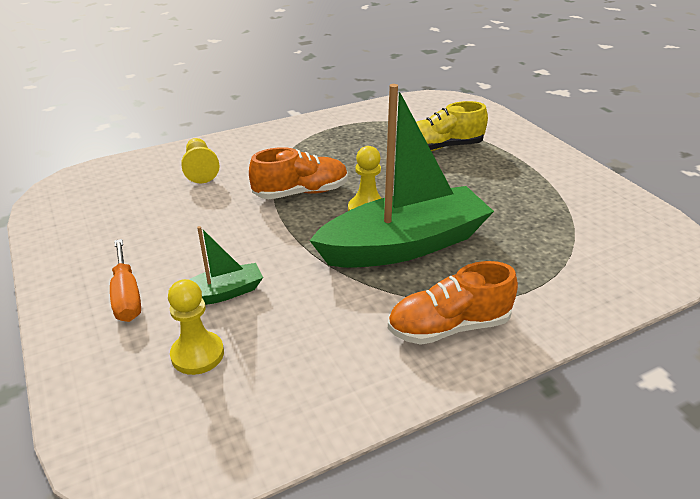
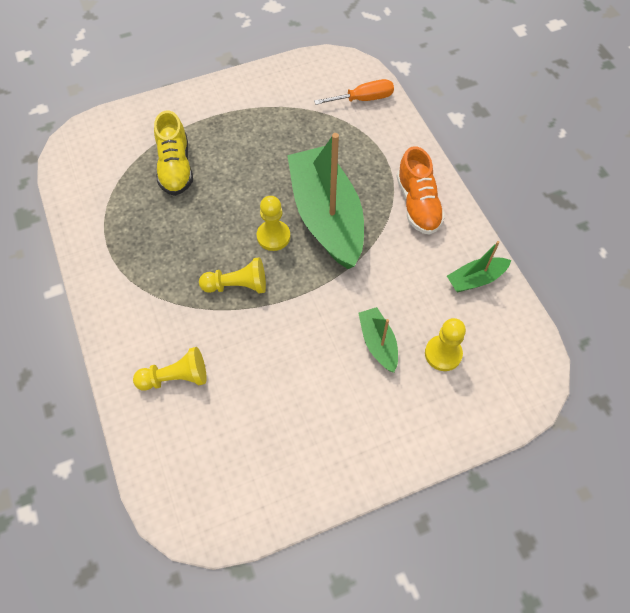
camera: 85 degrees left, 25 degrees up
(127, 296) = (377, 414): orange screwdriver -> orange screwdriver (363, 99)
(301, 192) = (237, 285): orange shoe -> yellow pawn
(321, 393) = (475, 279): none -> green boat

